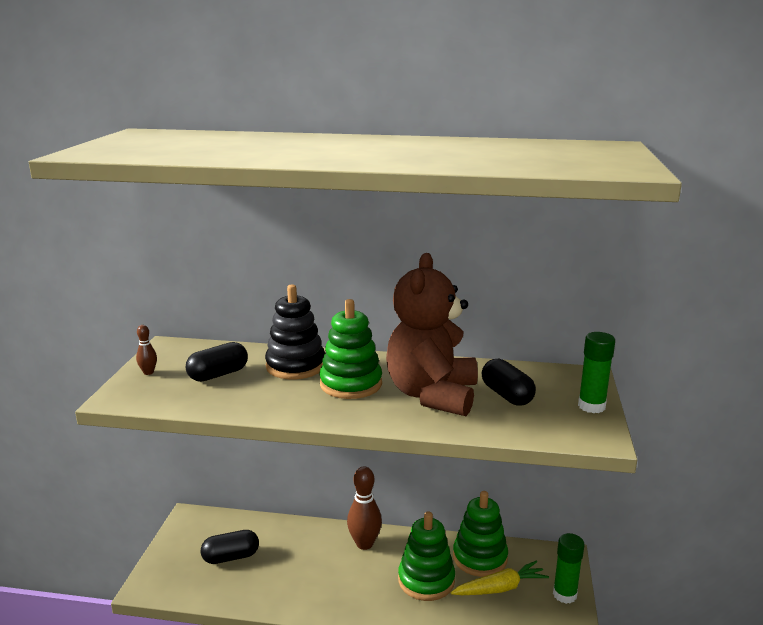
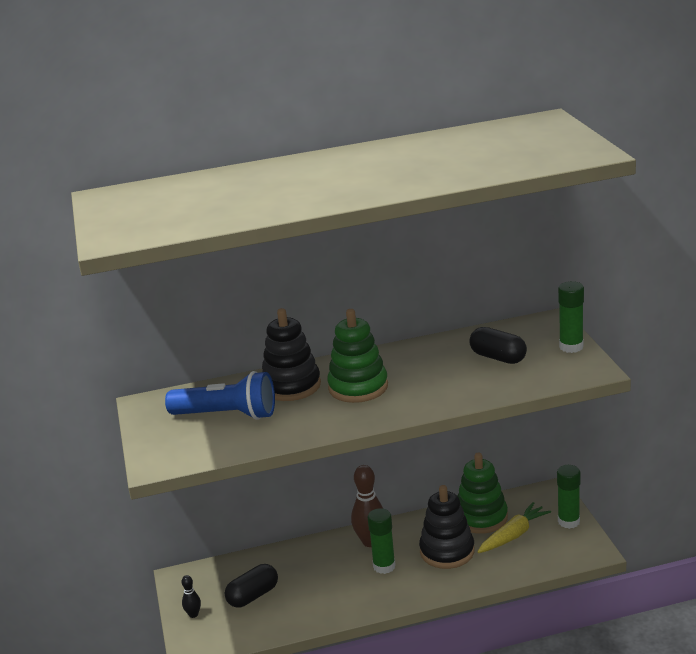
camera: 20 degrees left, 5 degrees up
(148, 372) = (156, 433): brown bowling pin -> none
(172, 555) = (193, 614): none -> black bowling pin
(218, 374) = (227, 415): black capsule -> blue flashlight
(359, 573) = (384, 566): none -> green glue stick
(426, 580) = (447, 551): green stacking toy -> black stacking toy
(432, 395) = (437, 376): brown teddy bear -> none

